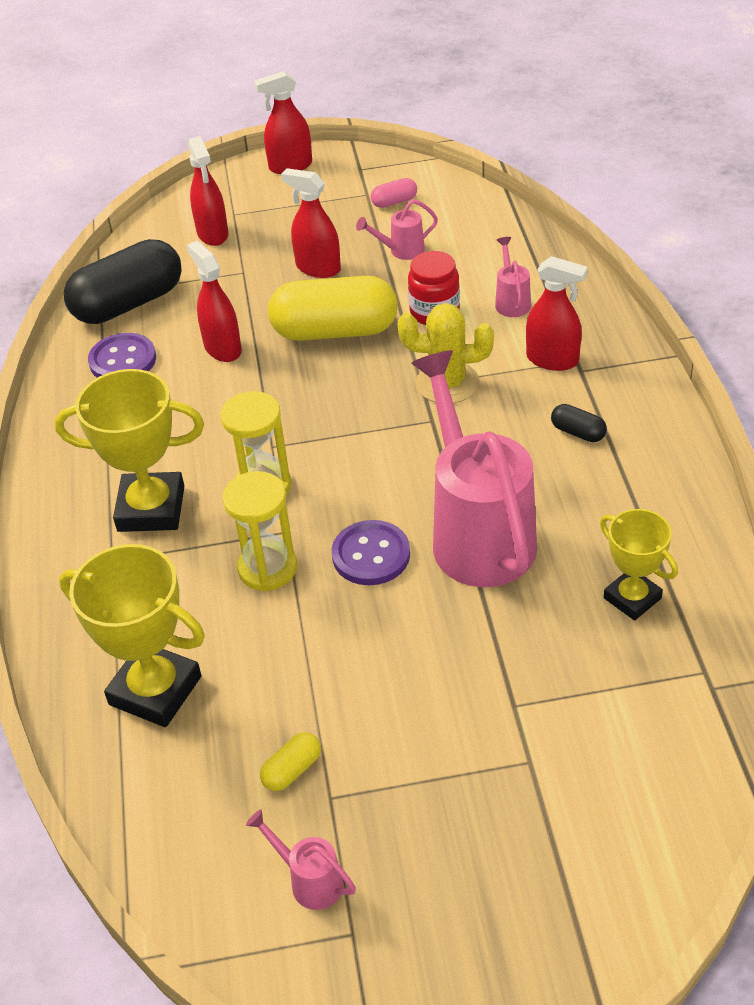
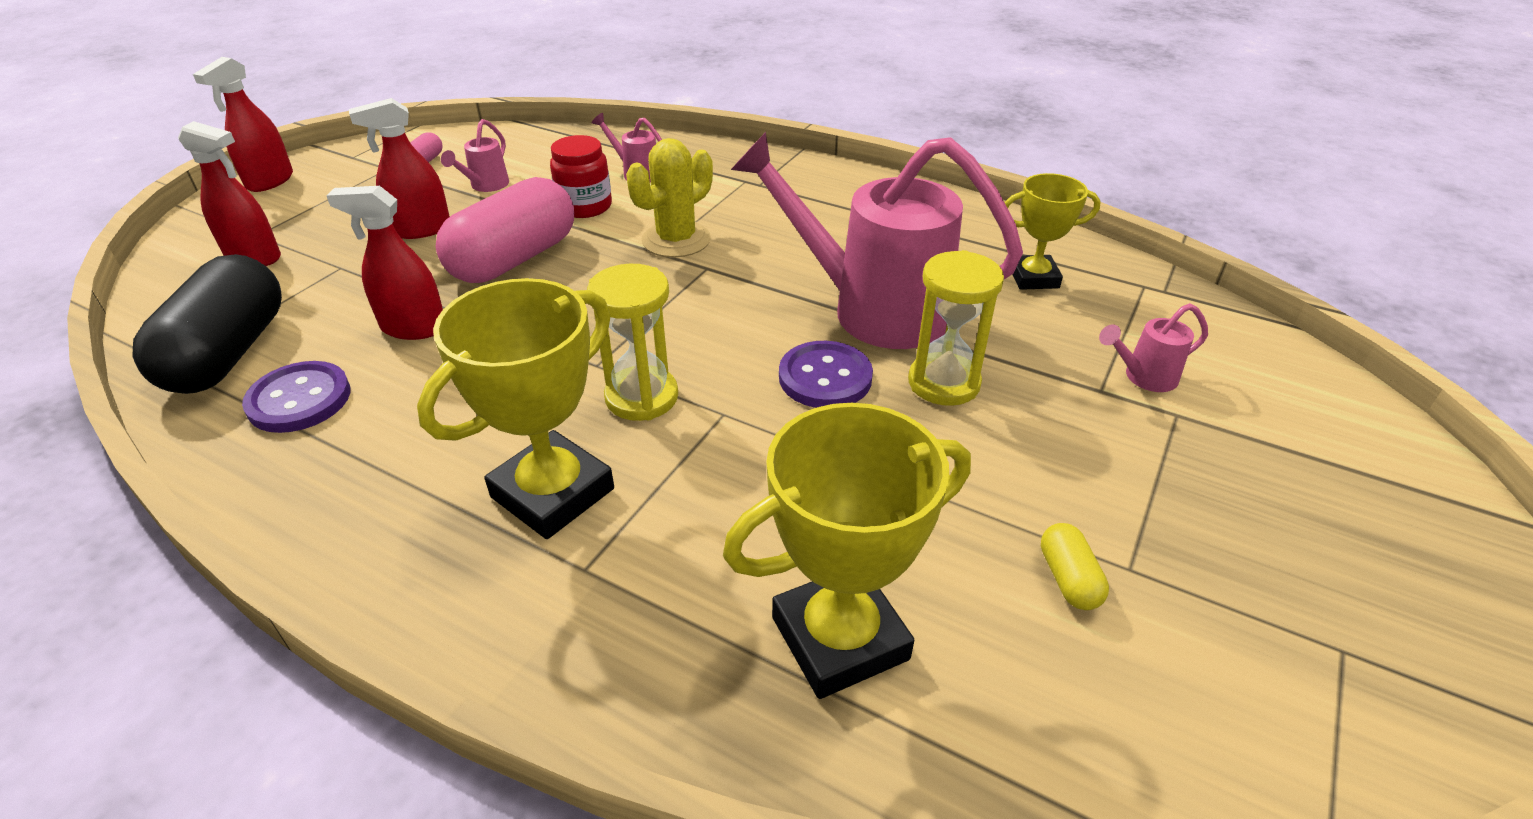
camera: 55 degrees left, 5 degrees down
(267, 568) = (758, 451): yellow hourglass -> yellow hourglass (944, 383)
(309, 880) = (1245, 647): pink watering can -> pink watering can (1143, 377)
(335, 331) = (514, 259): yellow capsule -> pink capsule
(552, 360) = (729, 188): red spray bottle -> none
(578, 432) = (823, 215): black capsule -> none

